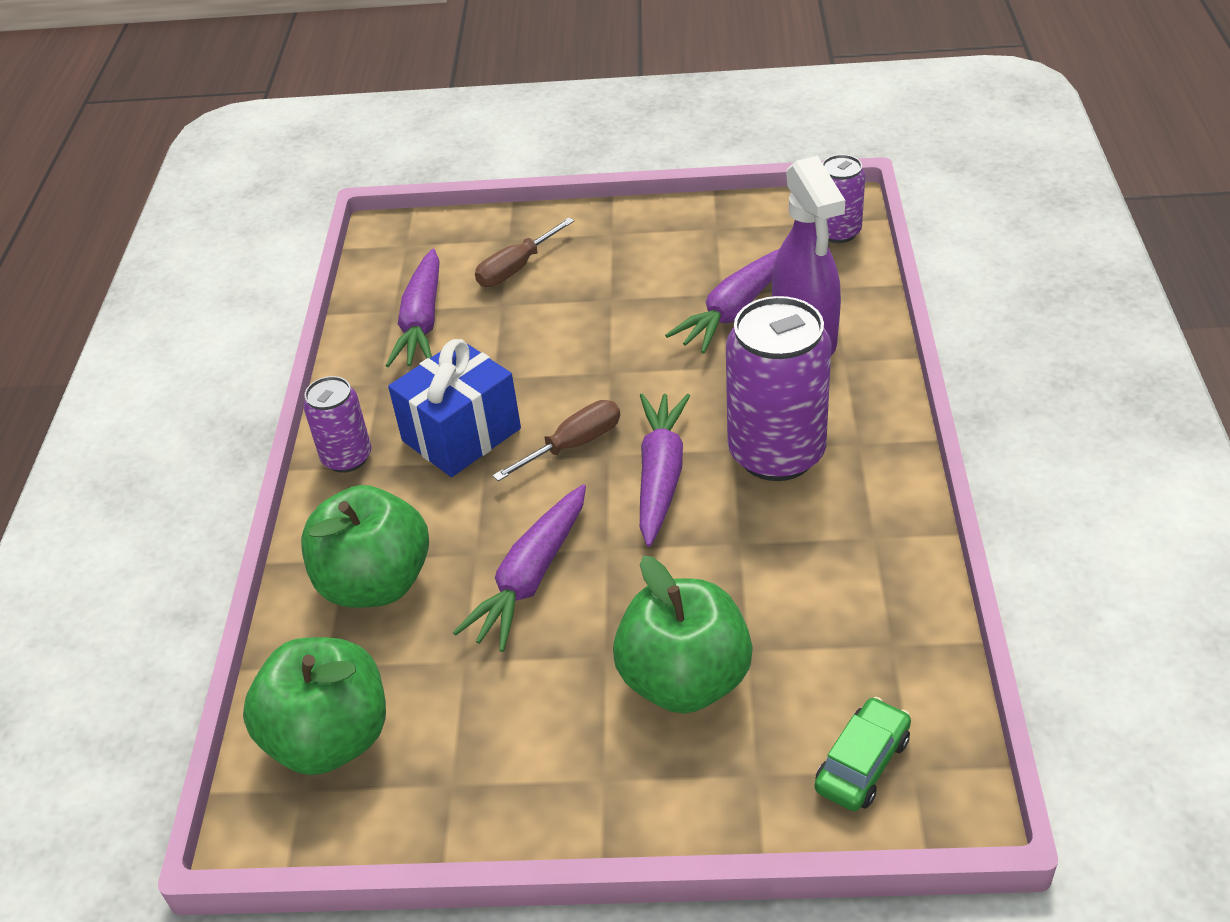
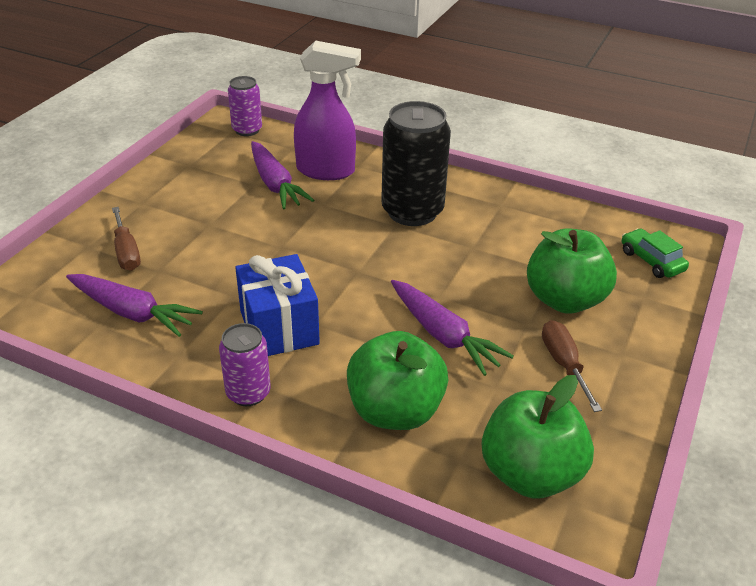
camera: 70 degrees left, 5 degrees down
(573, 445) = (336, 282): brown screwdriver -> brown screwdriver (564, 364)
(660, 476) = (395, 257): purple carrot -> none
(776, 453) = (412, 211): purple can -> black can

